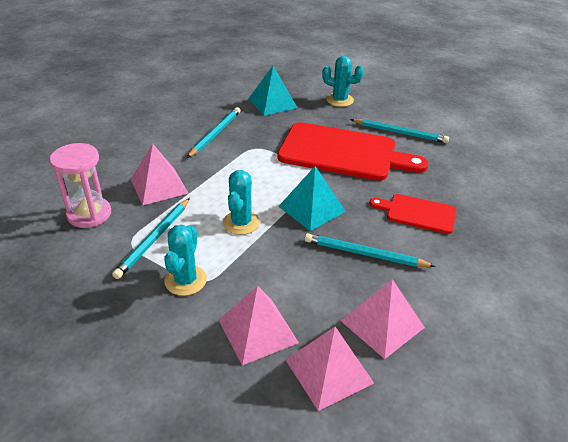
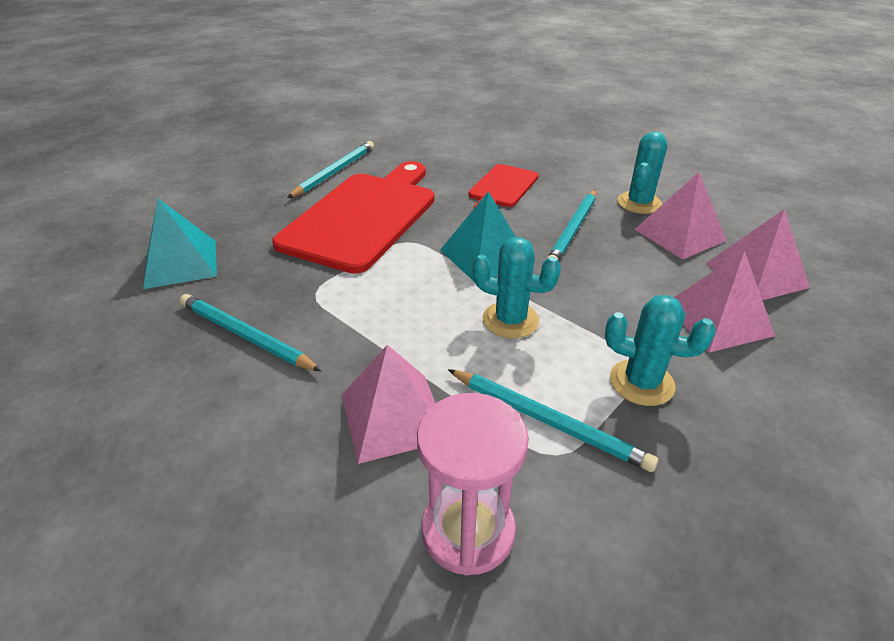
camera: 80 degrees left, 0 degrees up
(339, 100) = (220, 202): turquoise cactus -> turquoise cactus (639, 203)

